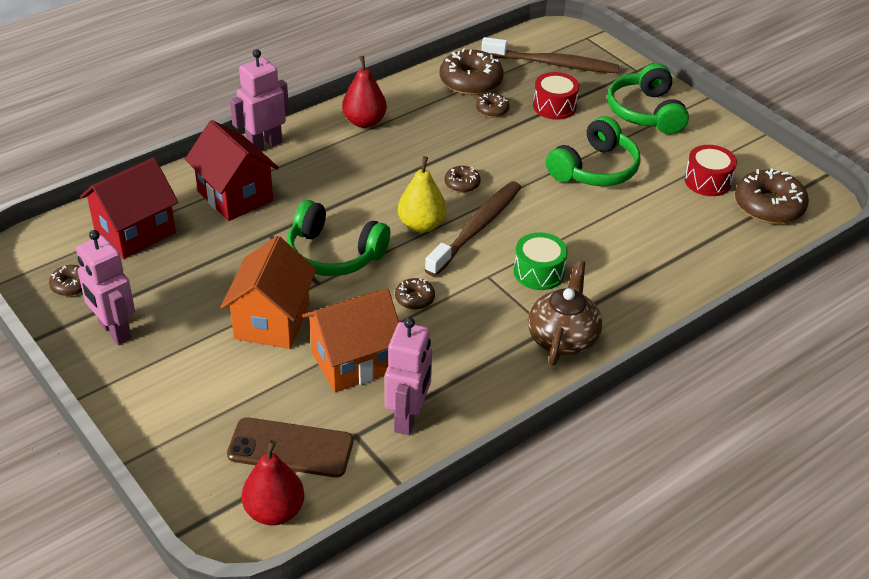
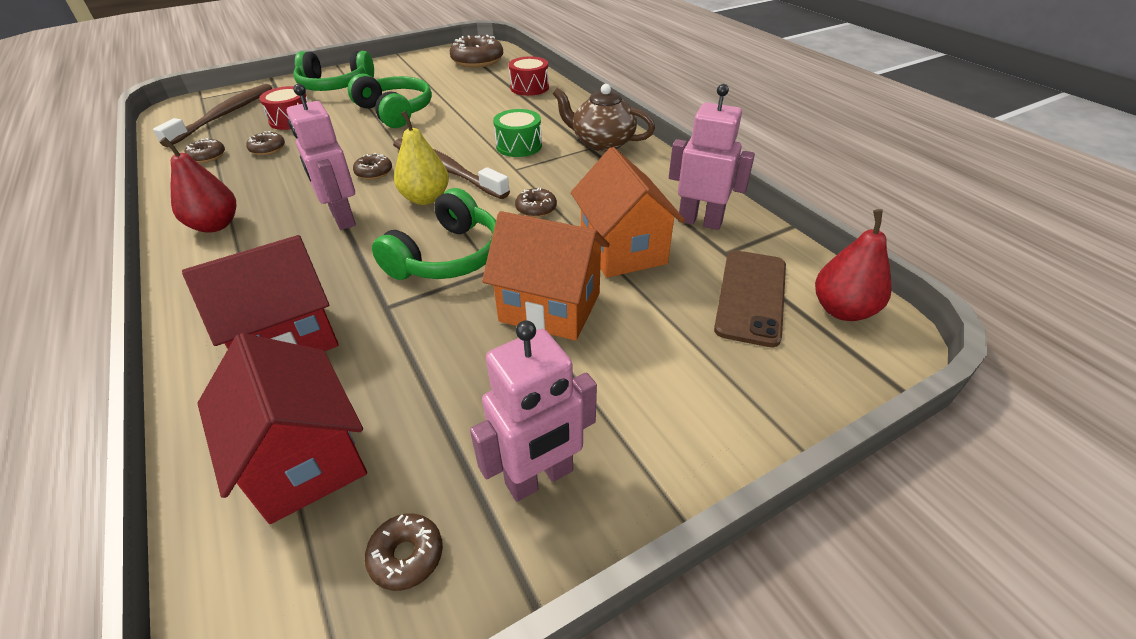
camera: 80 degrees left, 0 degrees up
(264, 145) = (190, 309): pink robot -> pink robot (342, 218)
(471, 81) = (207, 156): brown donut -> brown donut, size x0.51
(707, 181) = (438, 75): red drum -> red drum (529, 87)

